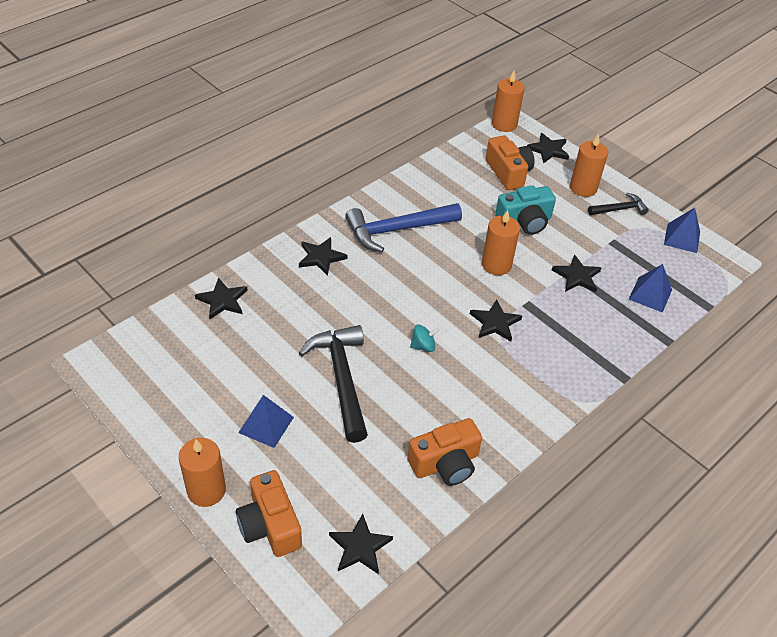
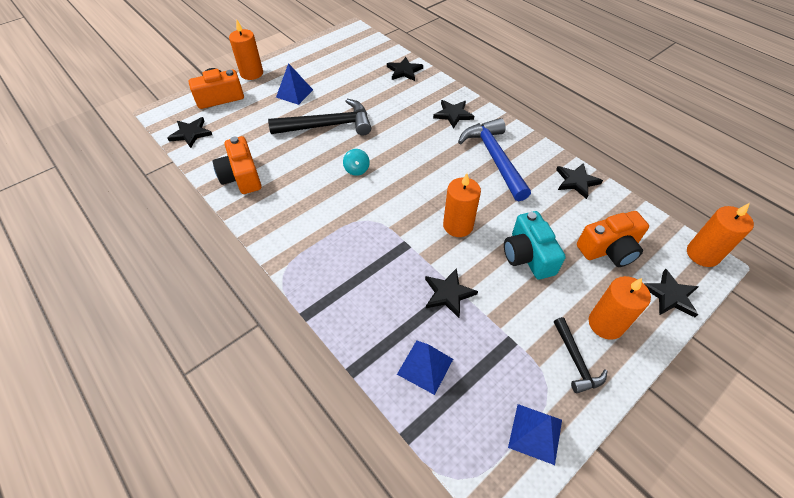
camera: 95 degrees right, 5 degrees up
(495, 323) = (381, 218): black star -> black star (576, 181)

